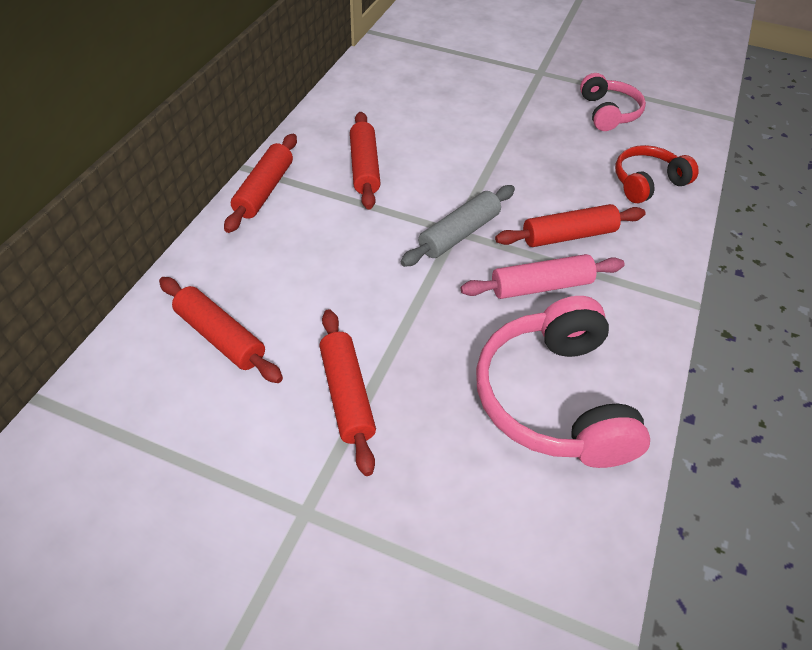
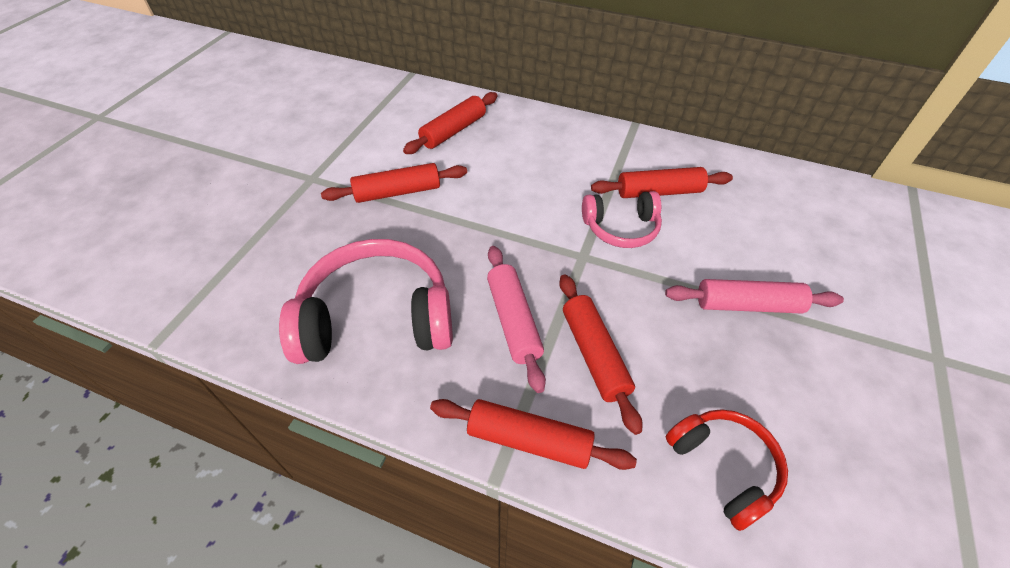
camera: 90 degrees right, 0 degrees up
(264, 190) = (609, 136): red rolling pin -> red rolling pin (529, 440)
(459, 234) = (579, 259): grey rolling pin -> none
(504, 142) = (747, 305): none -> pink rolling pin
(608, 112) = (880, 440): pink headphones -> pink headphones (621, 228)

